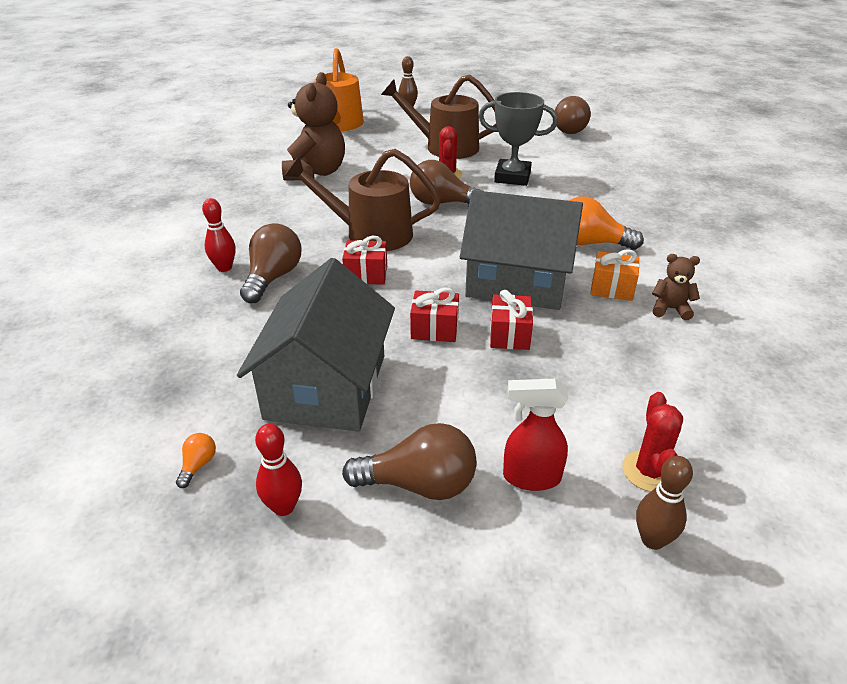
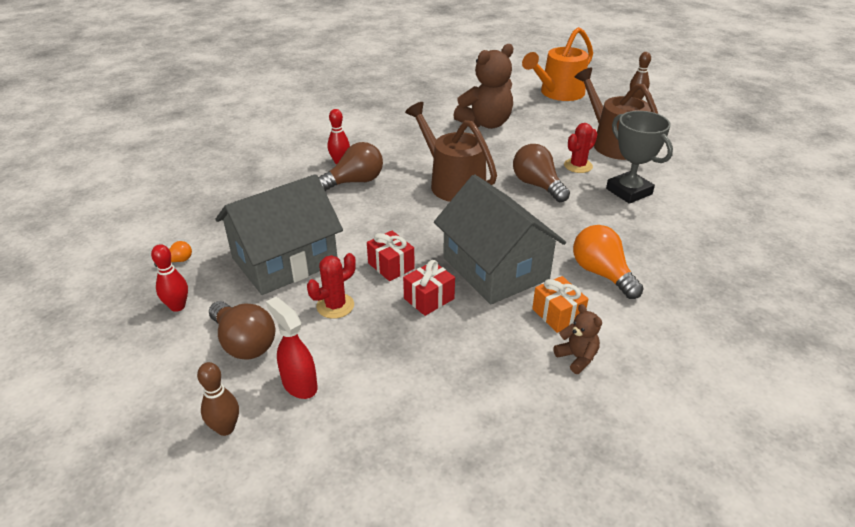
camera: 45 degrees right, 0 degrees up
(366, 274) = (407, 208): red gift -> none
(568, 129) = (758, 173): brown light bulb -> none
(649, 471) = (366, 437): red cactus -> red cactus (335, 306)
(652, 540) = (301, 470): brown bowling pin -> brown bowling pin (225, 428)

